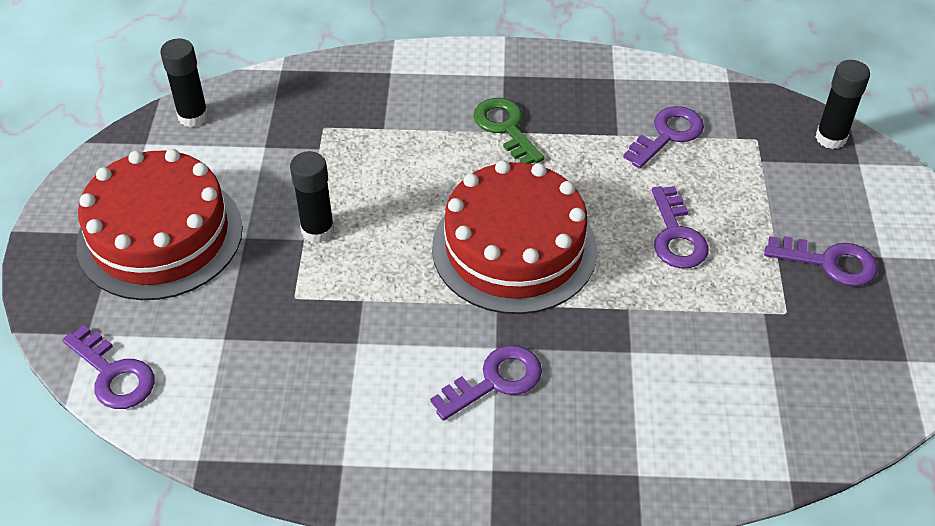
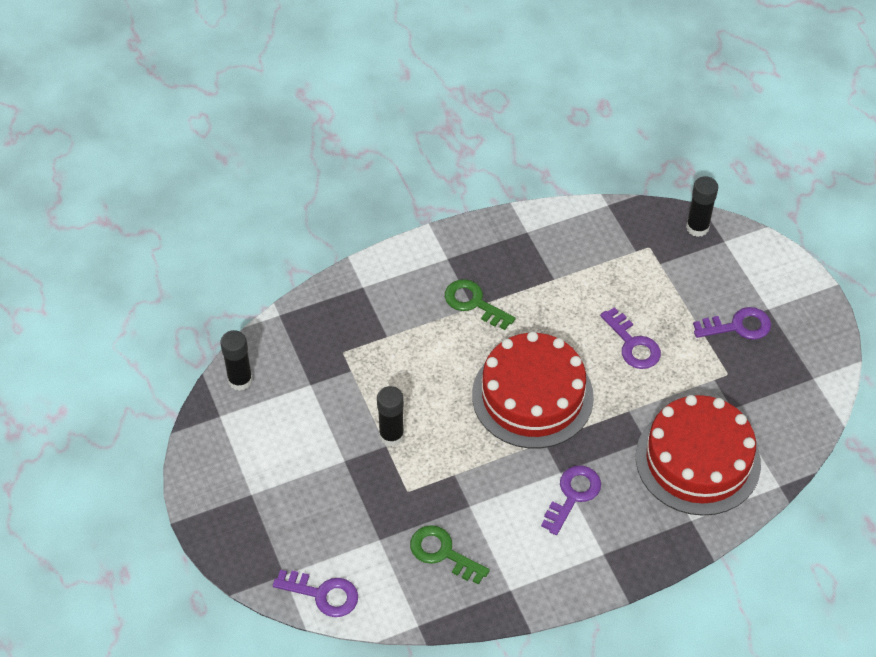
camera: 25 degrees left, 5 degrees up
(160, 235) = (283, 483): red cake -> red cake (698, 460)
(287, 385) = (443, 553): none -> green key
(667, 135) = (588, 266): purple key -> none

